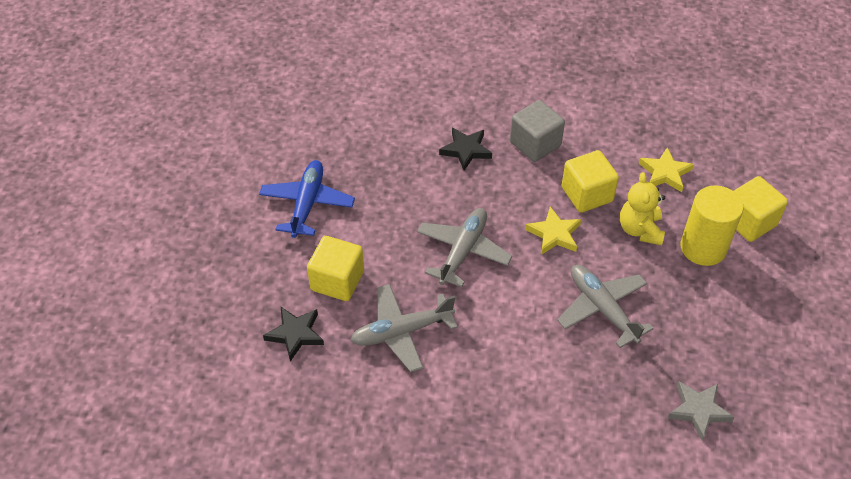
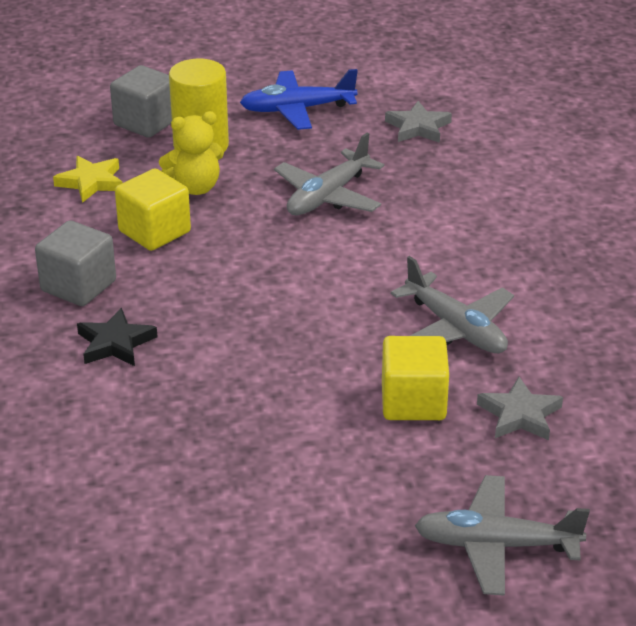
camera: 110 degrees left, 15 degrees down
(295, 334) = (519, 415): black star -> grey star
(307, 204) = (294, 471): blue plane -> blue plane (297, 109)
(463, 251) = (301, 308): grey plane -> grey plane (496, 545)
(554, 234) = (234, 245): yellow star -> none
(749, 222) = (146, 122): yellow cube -> grey cube

